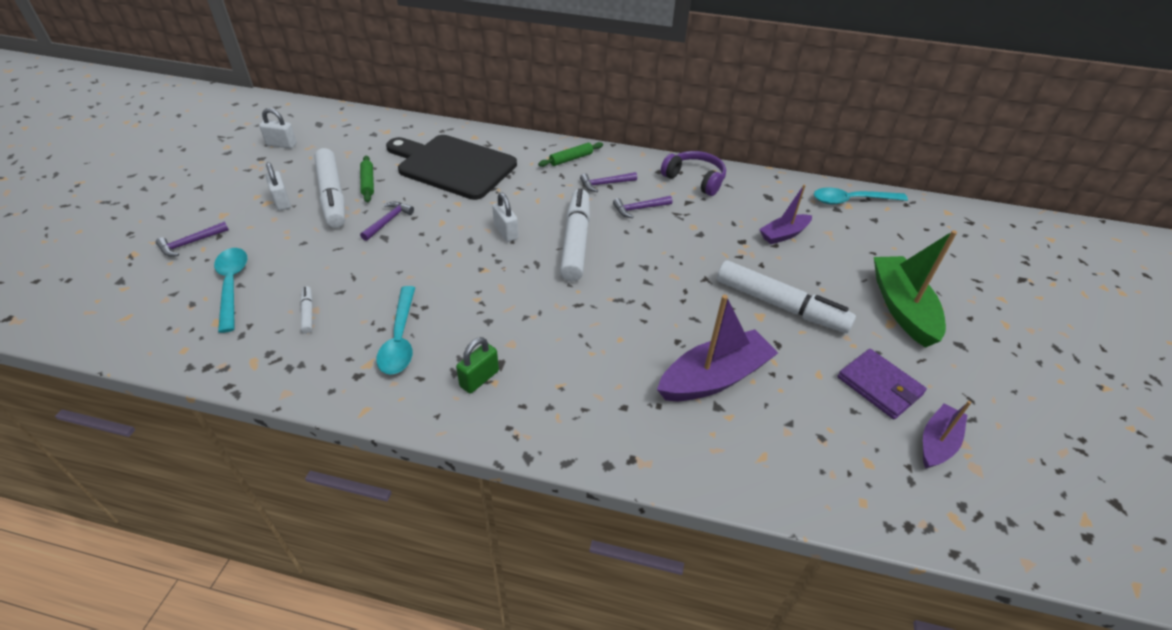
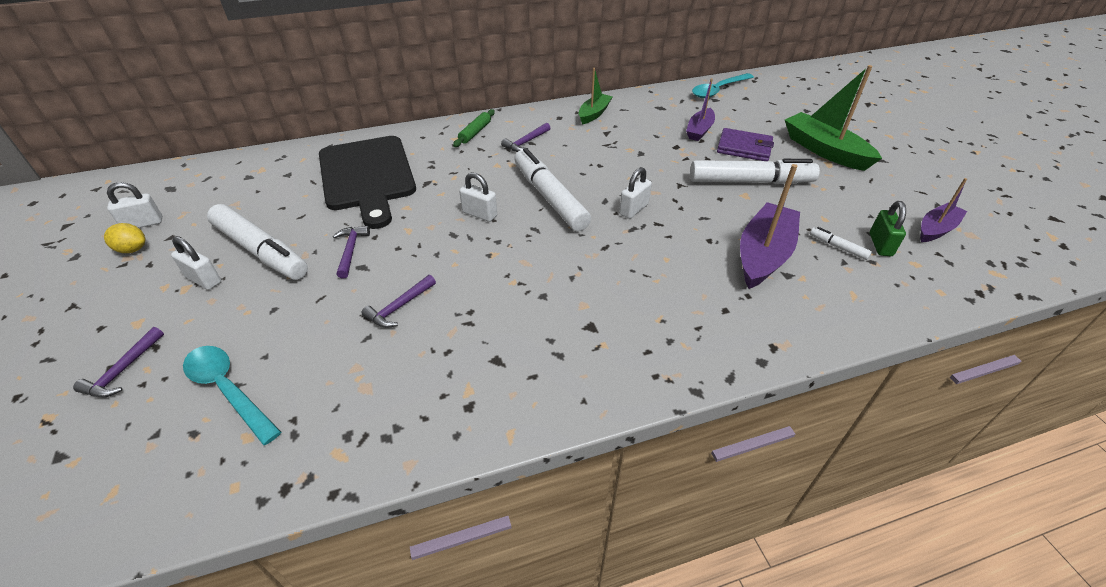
camera: 30 degrees left, 0 degrees up
(261, 161) = (132, 249): none -> yellow lemon
(308, 313) = (352, 374): white marker -> white marker (838, 247)
(368, 183) = (290, 224): green rolling pin -> none
(400, 339) = (476, 351): turquoise spoon -> none
(453, 166) = (367, 176): black cutting board -> black cutting board turned 105 degrees counterclockwise
(479, 379) = (587, 348): green padlock -> green padlock (880, 245)
(637, 283) = (633, 209): none -> white padlock
(639, 209) = (574, 152): purple hammer -> purple hammer (399, 307)
(695, 179) = (594, 114): purple headphones -> green boat
(879, 386) = (867, 209): purple wallet -> purple wallet (744, 148)
(937, 442) = (936, 229): purple boat -> purple boat turned 45 degrees clockwise

